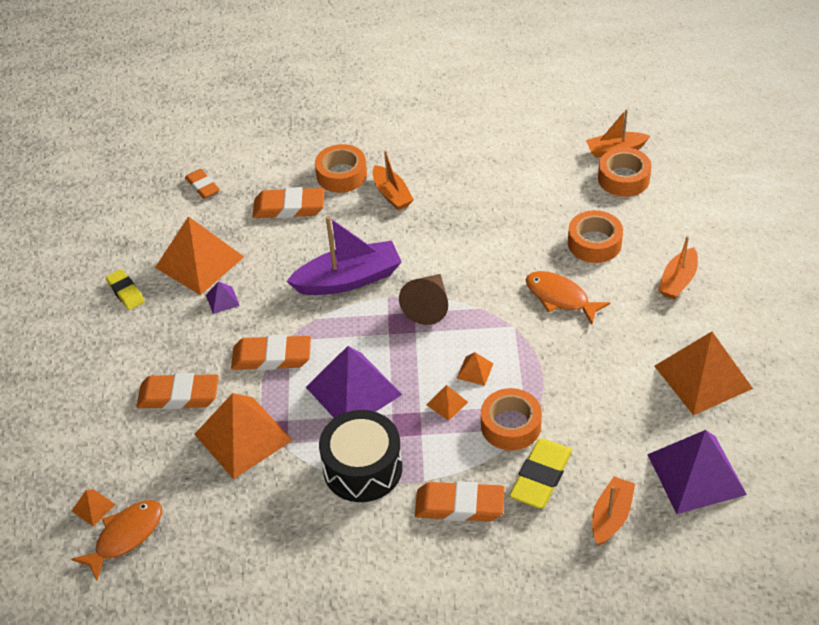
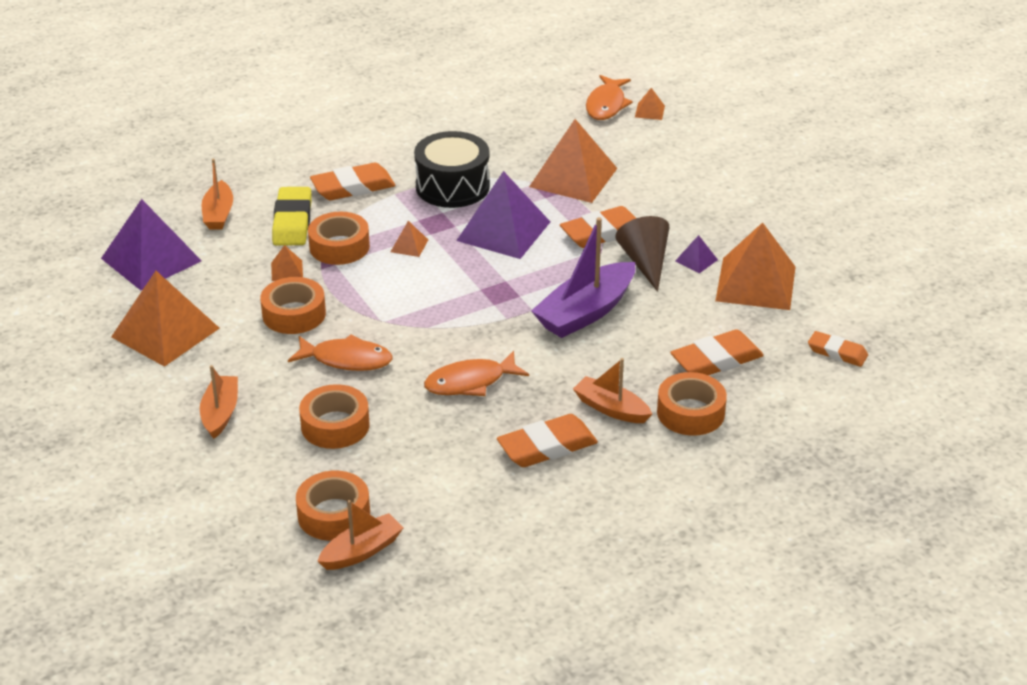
camera: 150 degrees right, 10 degrees down
(126, 292) = (798, 240): yellow eraser -> none
(179, 395) = (658, 186): orange eraser -> orange eraser (547, 446)
(428, 306) = (483, 313): brown cone -> brown cone (645, 262)
(475, 371) = (399, 275): orange pyramid -> orange pyramid (287, 270)
(476, 246) = (470, 382): none -> orange fish
(584, 359) = (294, 314): none -> orange tape

